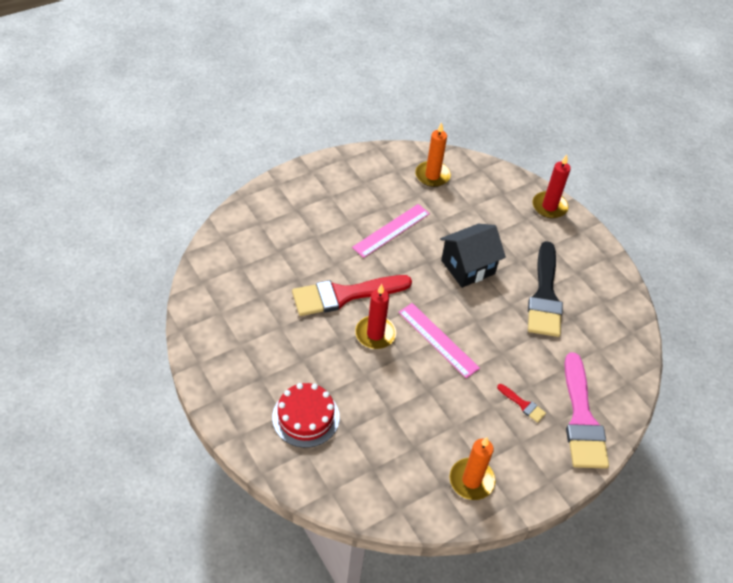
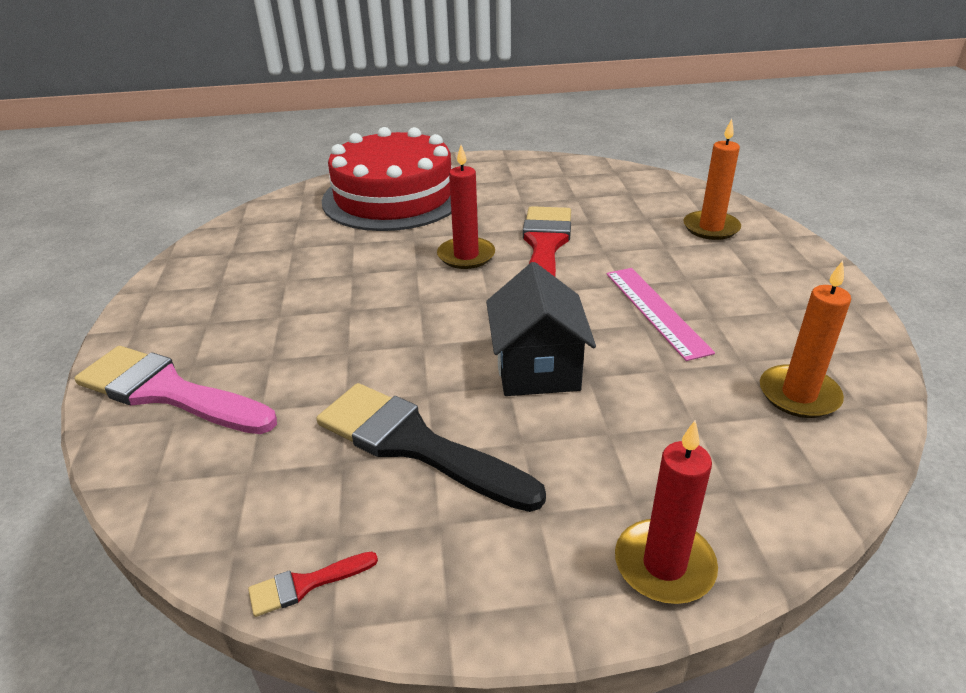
camera: 120 degrees right, 15 degrees down
(305, 417) = (394, 197): red cake -> red cake, size x1.88
(438, 340) = (418, 300): pink ruler -> none
(471, 480) = (211, 272): orange candle -> orange candle (711, 228)
(523, 404) = (251, 342): red brush -> red brush (305, 584)

